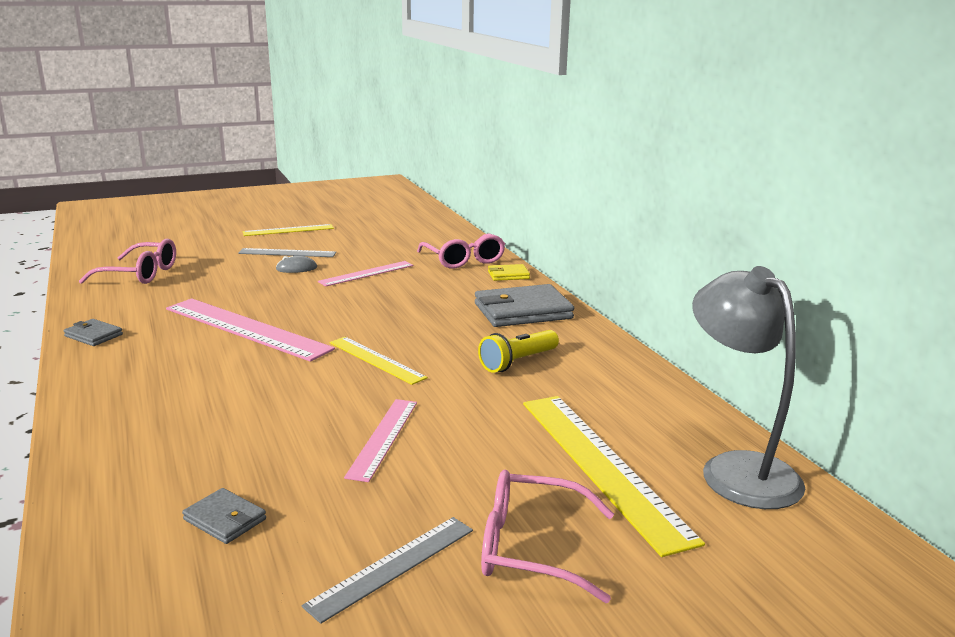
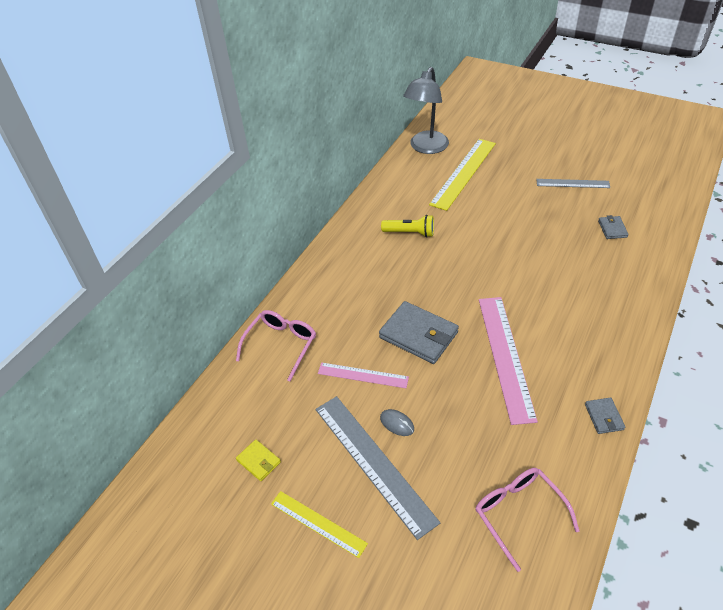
camera: 125 degrees left, 25 degrees up
(287, 253) = (373, 462): grey ruler -> grey ruler, size x1.75
(376, 360) = (468, 277): yellow ruler -> none
(383, 438) = (521, 229): pink ruler -> none
(508, 275) = (290, 305): yellow wallet -> yellow wallet (258, 461)
(523, 311) = (345, 265): grey wallet -> grey wallet (418, 335)
(530, 548) = (526, 165): pink glasses -> none

